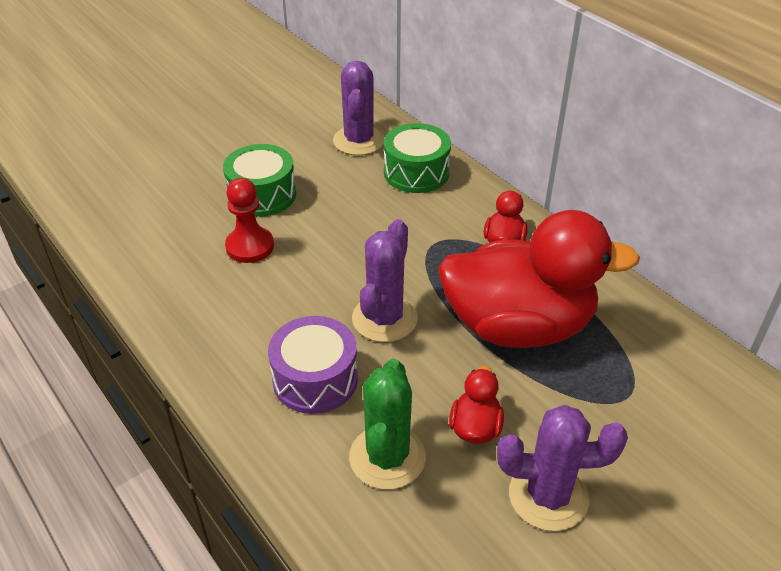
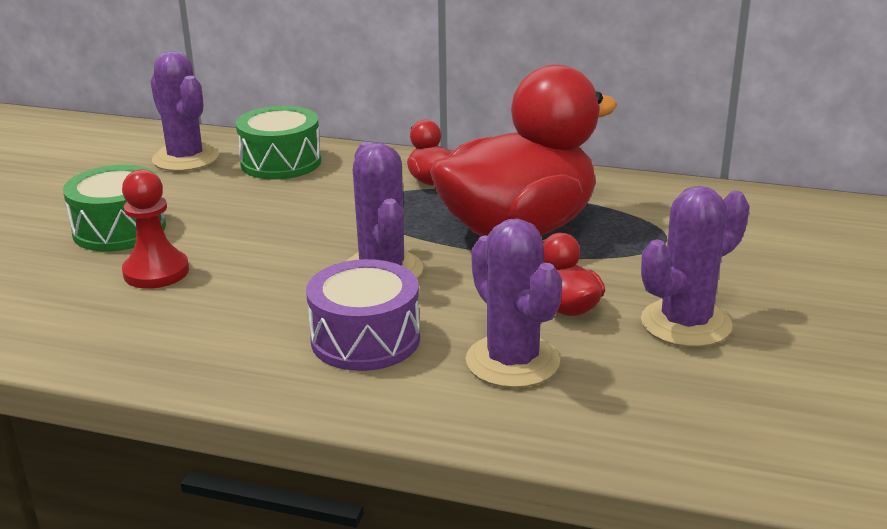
camera: 35 degrees left, 15 degrees down
(387, 457) = (512, 361): green cactus -> purple cactus

